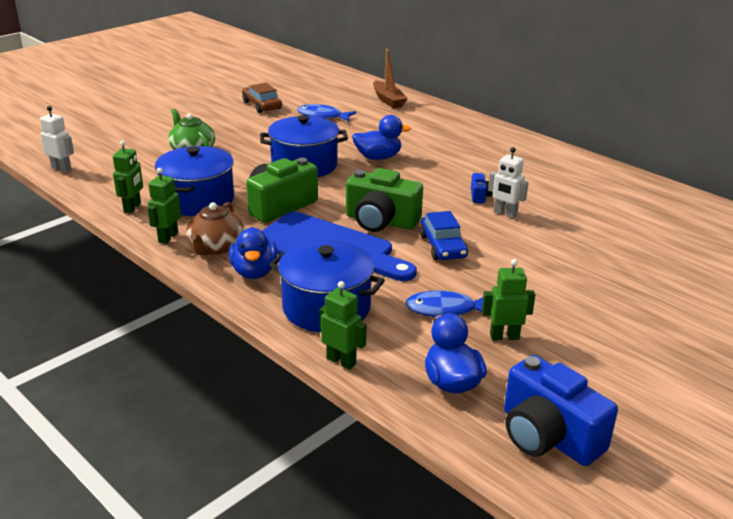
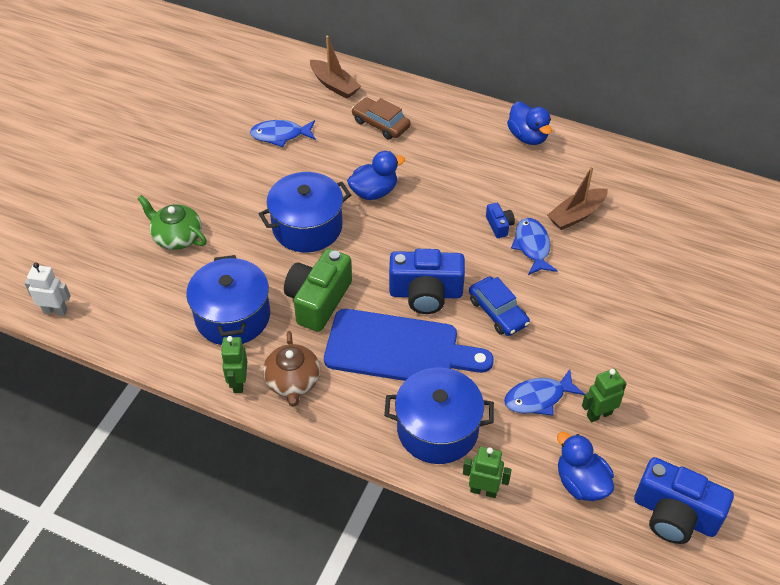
camera: 20 degrees left, 20 degrees up
(132, 207) = (174, 349): green robot -> none
(254, 272) = (348, 404): blue duck -> blue duck (528, 136)
(262, 105) = (203, 132): brown car -> brown car (381, 124)
(381, 221) = (426, 293): green camera -> blue camera
(505, 214) = (532, 246): white robot -> blue fish
(562, 204) = (576, 215): none -> brown boat

